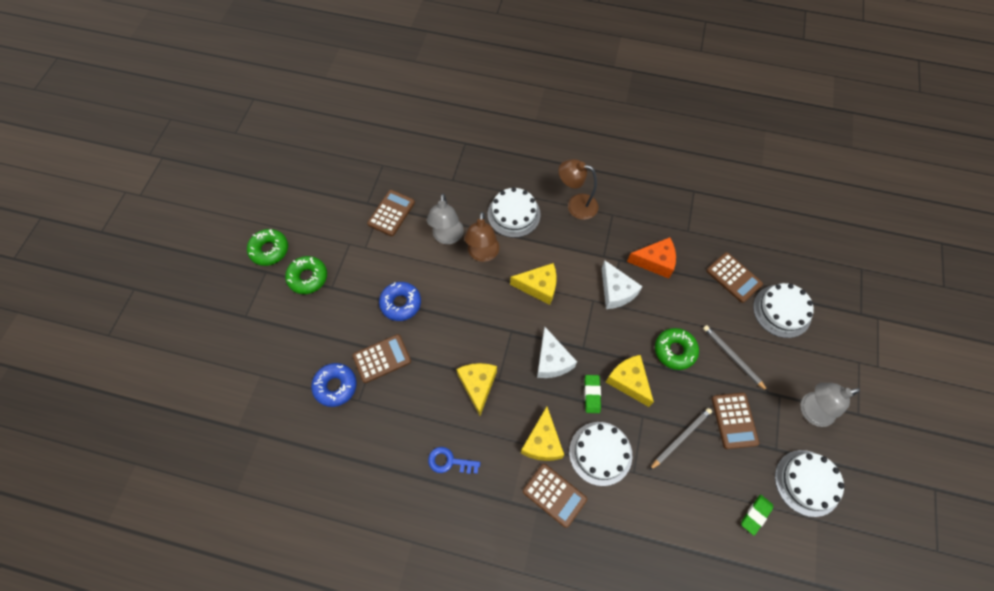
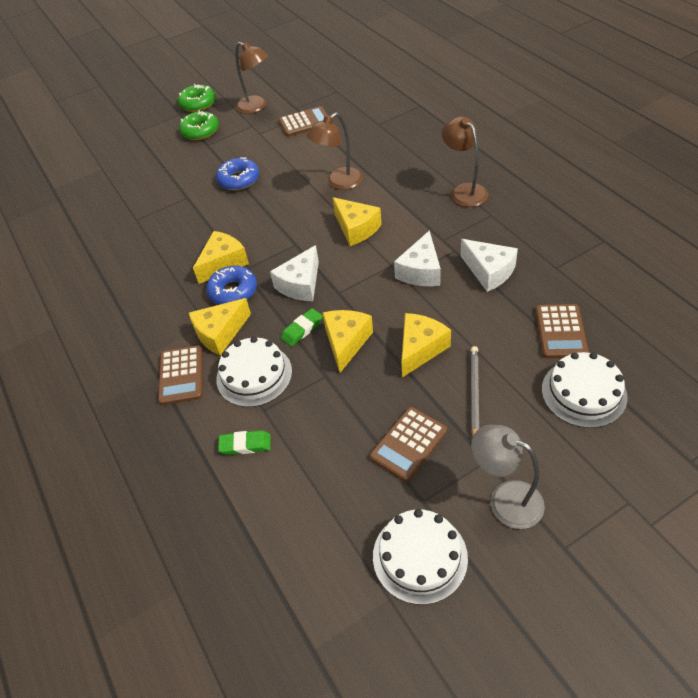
camera: 50 degrees right, 15 degrees down
(330, 222) = (256, 107): none -> brown lamp
(335, 386) = (134, 202): blue donut -> blue donut (233, 291)
(382, 358) = (182, 205): brown calculator -> none
(447, 237) = (326, 157): grey lamp -> none
(449, 461) = (141, 297): blue key -> none
(514, 214) = (399, 170): white cake -> none
(655, 262) = (489, 271): orange cheese -> white cheese
(675, 350) = (420, 349): green donut -> yellow cheese
(680, 438) = (337, 417): grey pencil -> none
(755, 515) = (329, 536): green eraser -> green eraser (245, 445)

